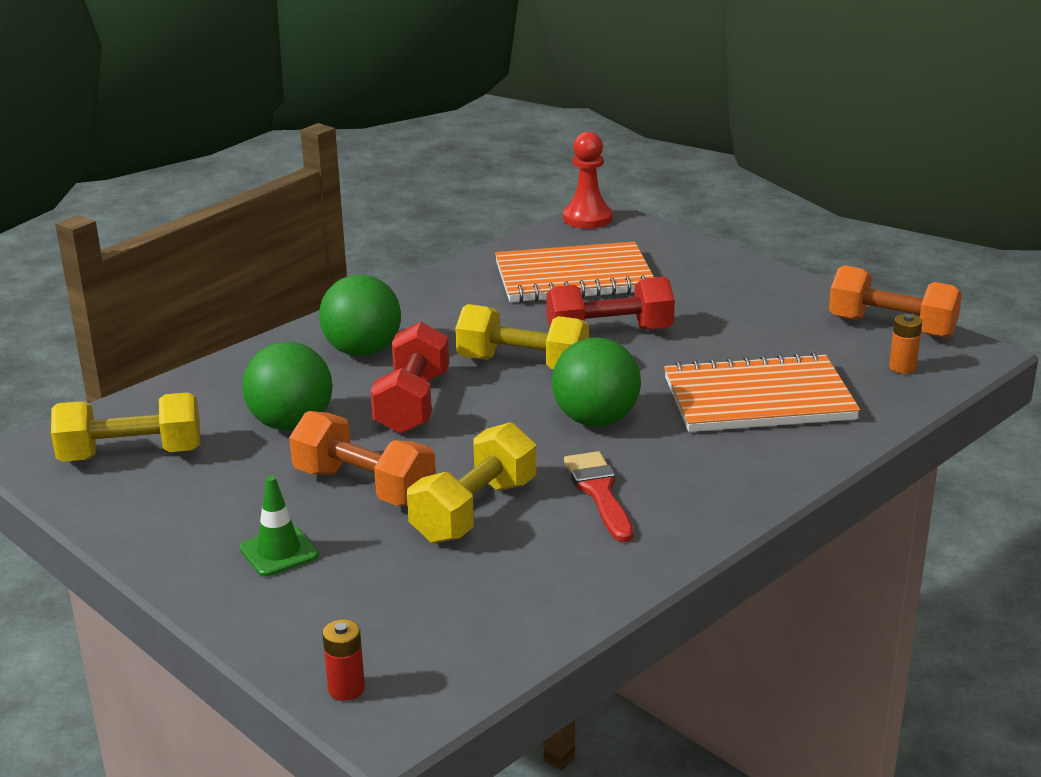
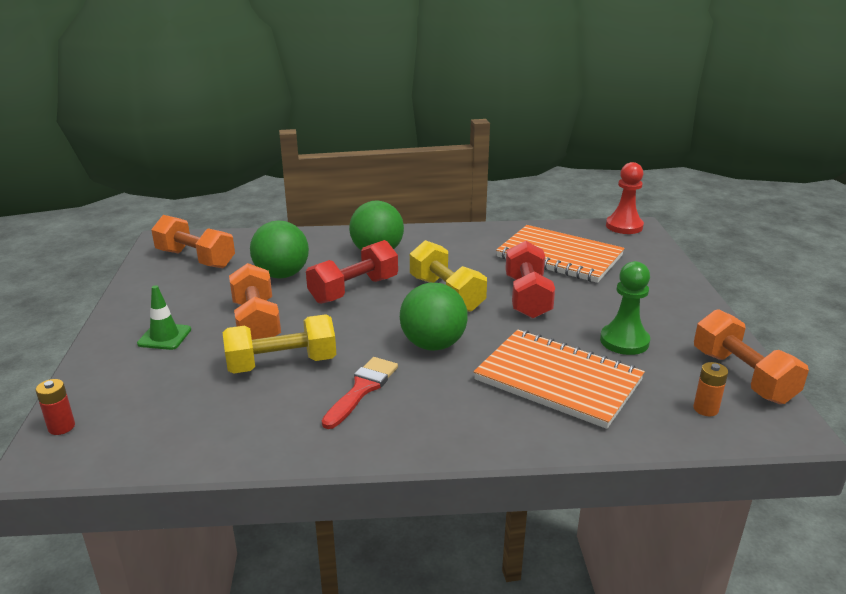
camera: 40 degrees right, 0 degrees up
(131, 455) = (195, 259): yellow dumbbell -> orange dumbbell
(609, 333) = (527, 297): red dumbbell -> red dumbbell turned 60 degrees clockwise
(760, 338) = (624, 341): none -> green pawn

